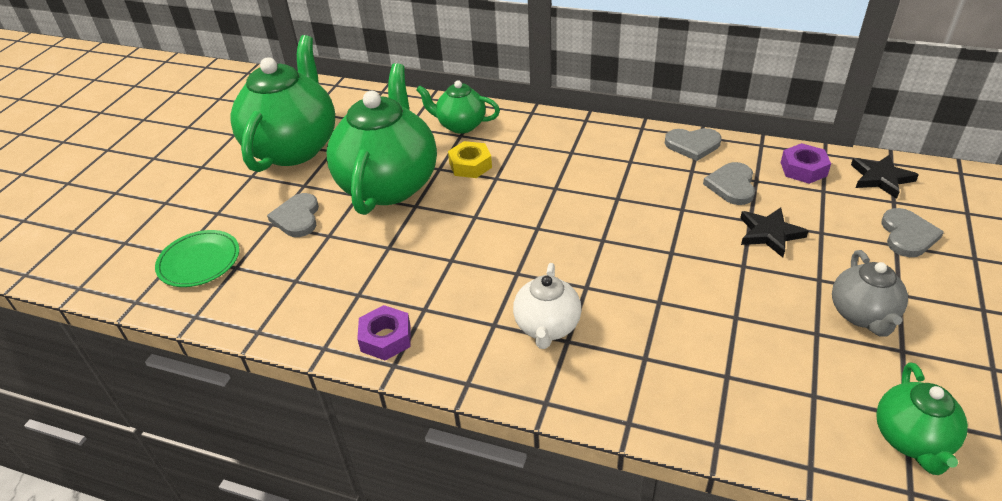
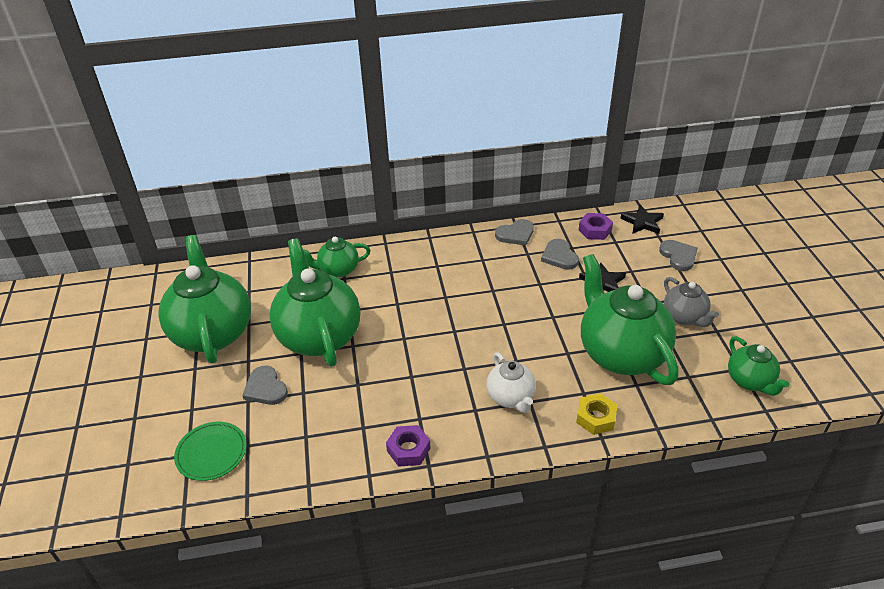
camera: 30 degrees left, 0 degrees up
(470, 165) = (370, 300): yellow nut -> yellow nut (596, 418)
(733, 329) = (621, 353): none -> green teapot

